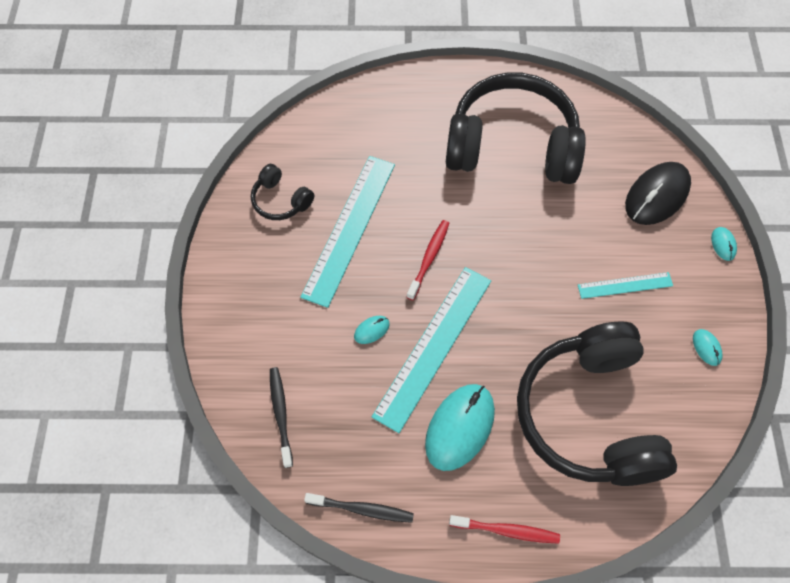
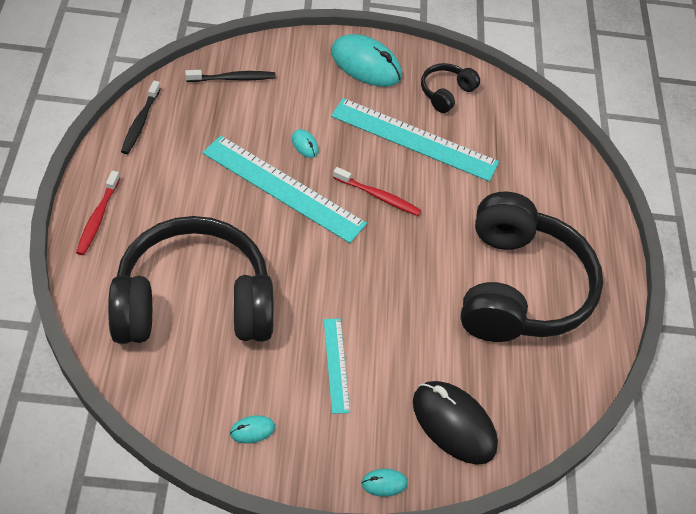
camera: 85 degrees right, 10 degrees down
(460, 427) = (199, 197): turquoise mouse -> turquoise mouse (365, 65)

